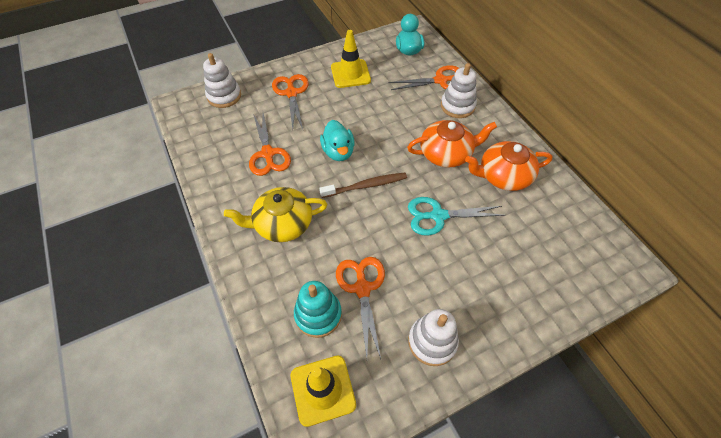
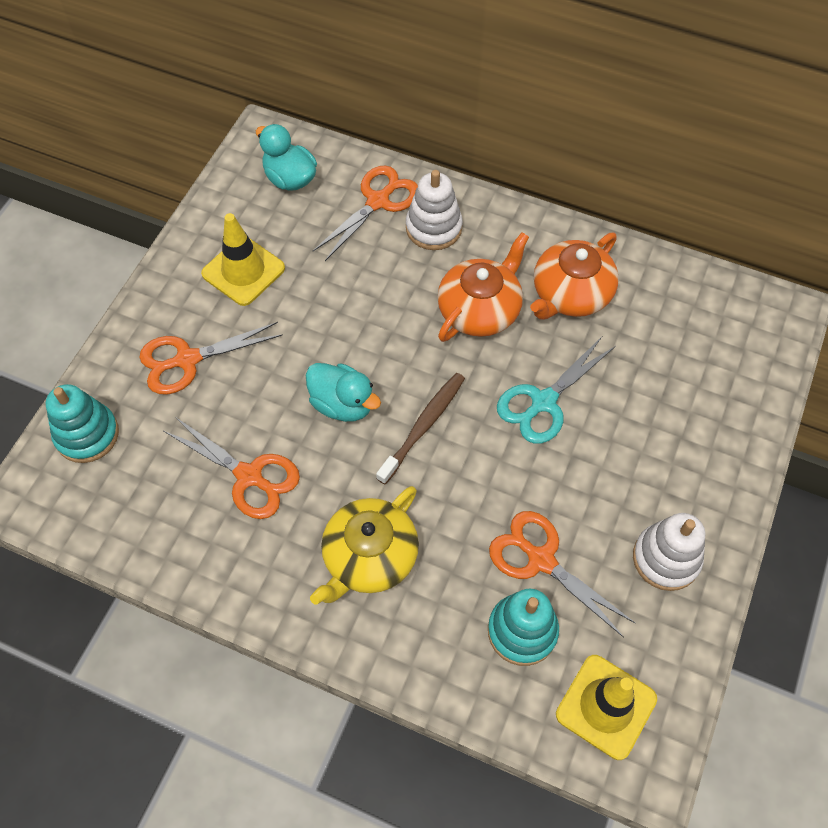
camera: 40 degrees left, 5 degrees up
(224, 96) = (87, 434): white stacking toy -> turquoise stacking toy
(291, 93) = (187, 360): orange scissors -> orange scissors turned 60 degrees counterclockwise

